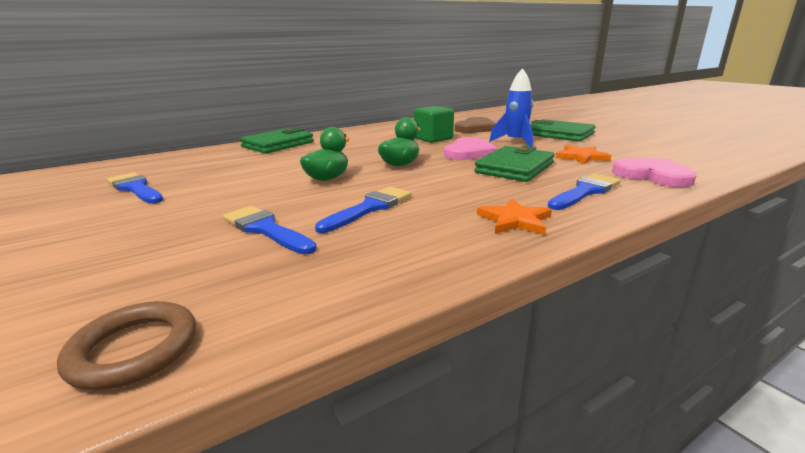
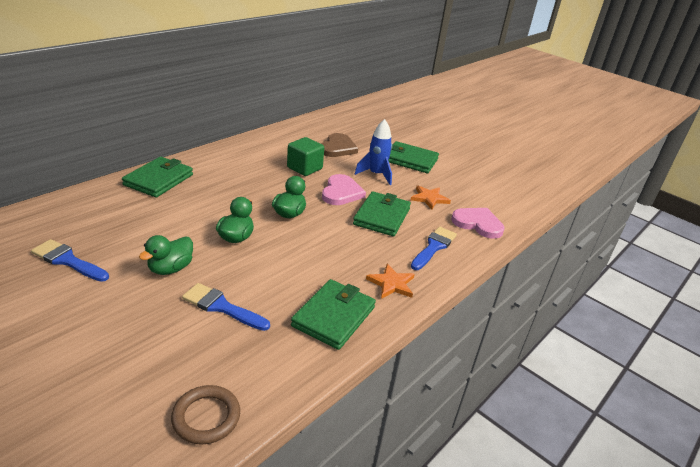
camera: 20 degrees left, 10 degrees up
(234, 197) = (170, 268): none -> green duck
(370, 208) = (288, 276): blue brush -> none
(414, 247) = (334, 317): none -> green wallet

